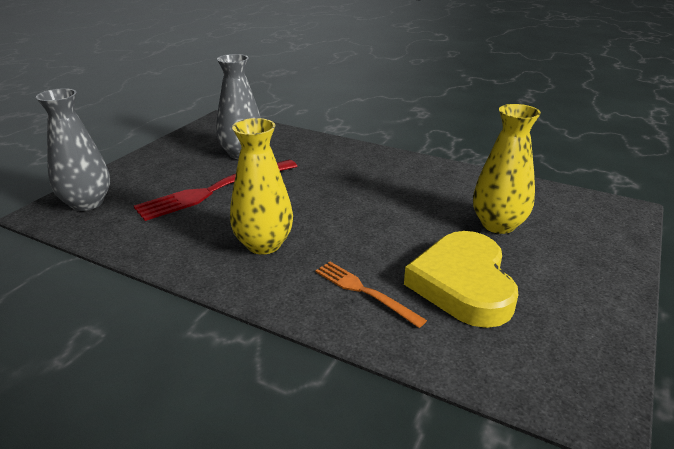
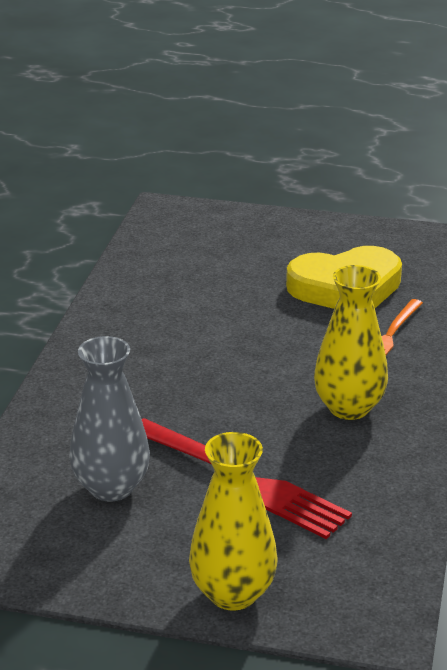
camera: 105 degrees left, 0 degrees up
(87, 203) = (337, 593): grey vase -> none
(498, 225) = (230, 272): yellow vase -> yellow vase (233, 593)

